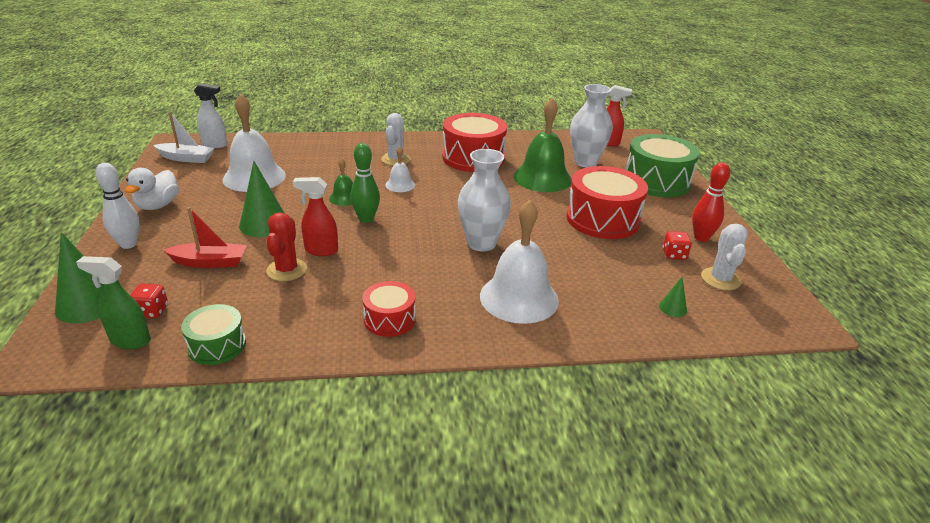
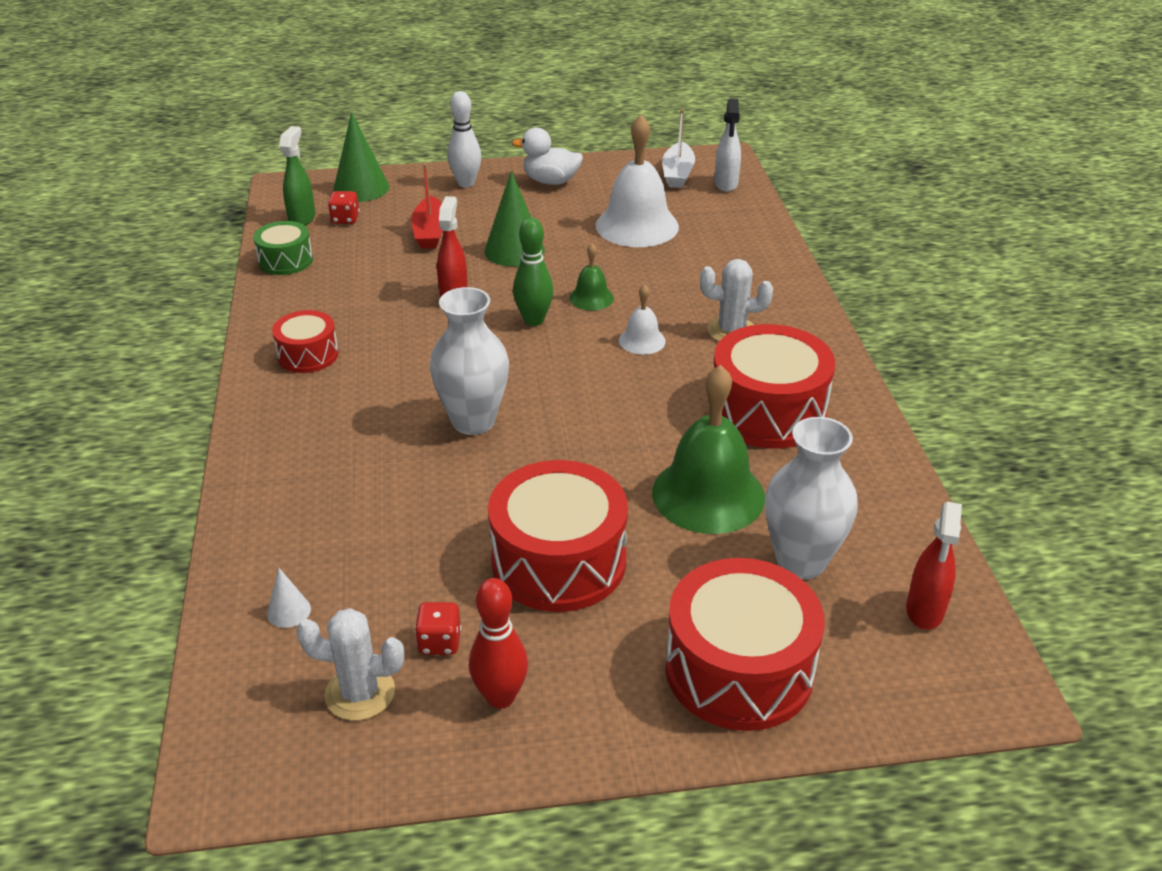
camera: 90 degrees right, 5 degrees up
(287, 270) = (412, 279): red cactus -> none
(519, 298) = (336, 454): white bell -> none
(656, 181) = (739, 669): green drum -> red drum
(673, 308) = (289, 611): green cone -> white cone

